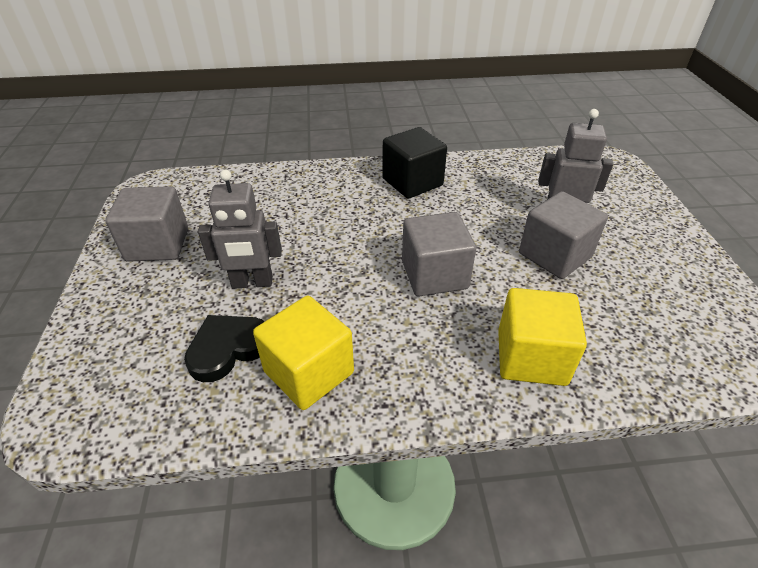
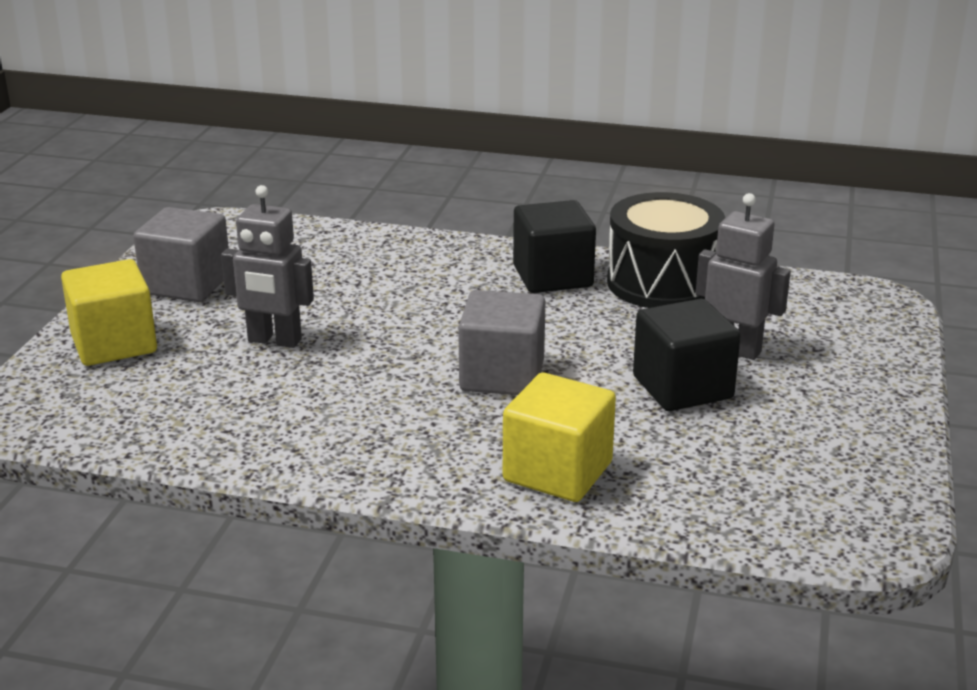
camera: 20 degrees right, 15 degrees down
(228, 348) = (213, 392): black heart -> none
(309, 372) = (288, 429): yellow cube -> yellow cube (114, 344)
(482, 173) = (662, 283): none -> black drum
(555, 255) = (682, 387): grey cube -> black cube

